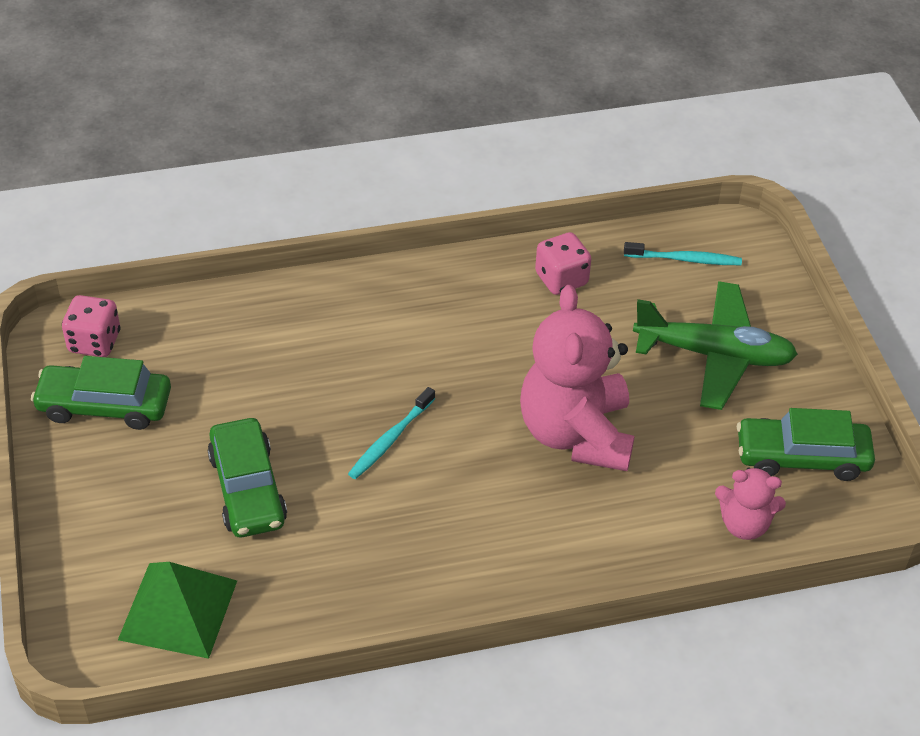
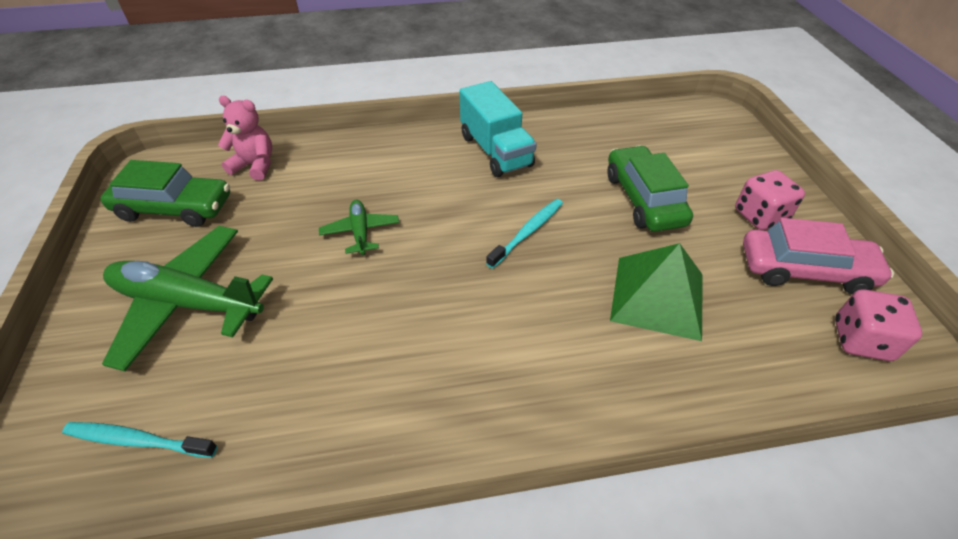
camera: 175 degrees left, 0 degrees up
(105, 405) = (805, 270): green car -> pink car
(178, 609) = (668, 132): green pyramid -> green pyramid (658, 297)
(430, 562) = (495, 151): none -> turquoise truck
(561, 279) = (315, 412): pink dice -> pink dice (760, 216)
(576, 434) = (360, 232): pink teddy bear -> green plane

